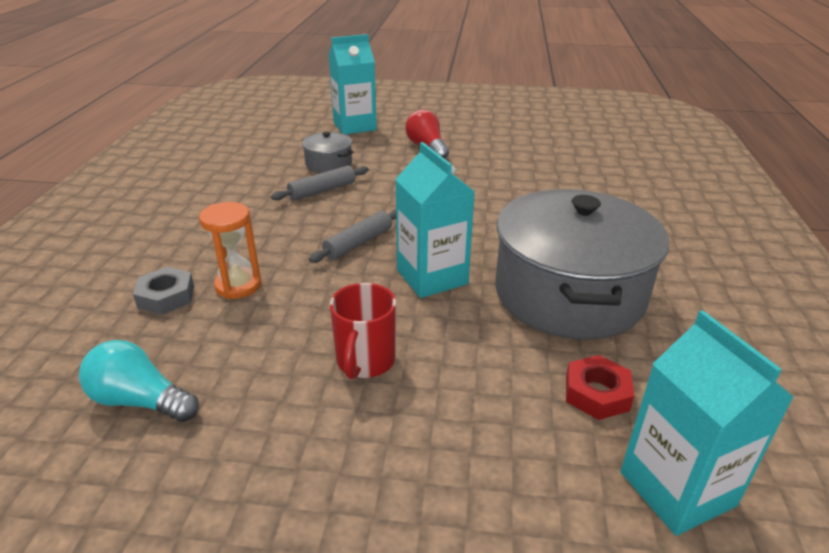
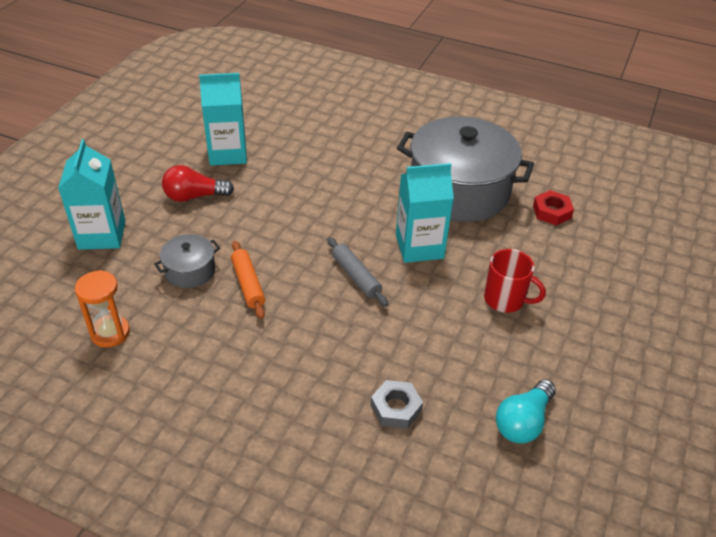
camera: 75 degrees left, 10 degrees up
(238, 285) = (394, 359): orange hourglass -> orange hourglass (110, 333)
(322, 190) = (248, 284): grey rolling pin -> orange rolling pin
(677, 488) = (617, 210): turquoise carton -> turquoise carton (228, 153)

